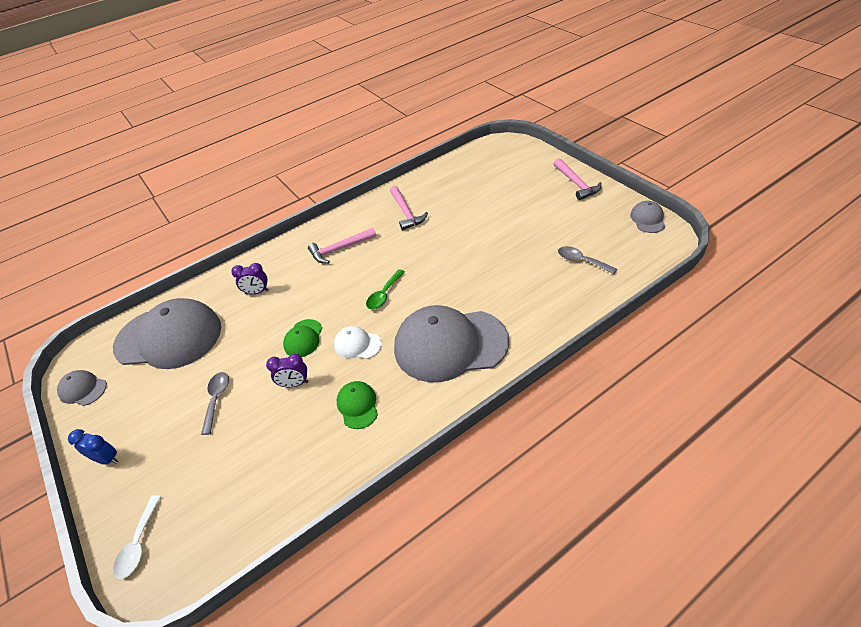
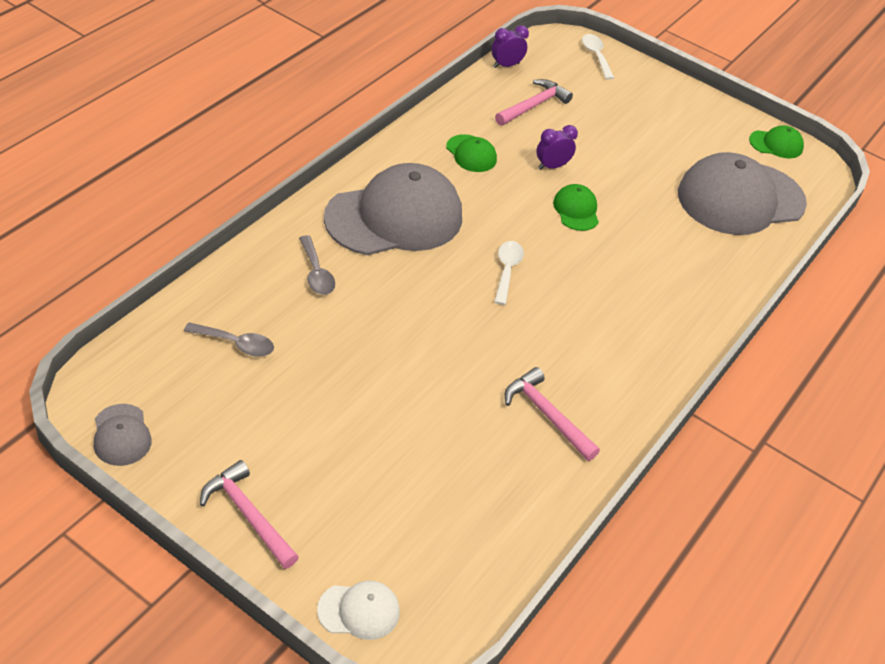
camera: 150 degrees right, 0 degrees up
(83, 389) = (776, 144): grey cap -> green cap
(107, 459) = (683, 98): blue clock -> none
(216, 399) = (623, 147): grey spoon -> grey spoon (316, 273)
(257, 292) = (683, 260): purple clock -> purple clock (506, 65)
(339, 249) = (614, 334): pink hammer -> pink hammer (534, 106)
(357, 344) = (506, 209): white cap -> white cap (359, 611)
(384, 294) = (507, 270): green spoon -> white spoon

